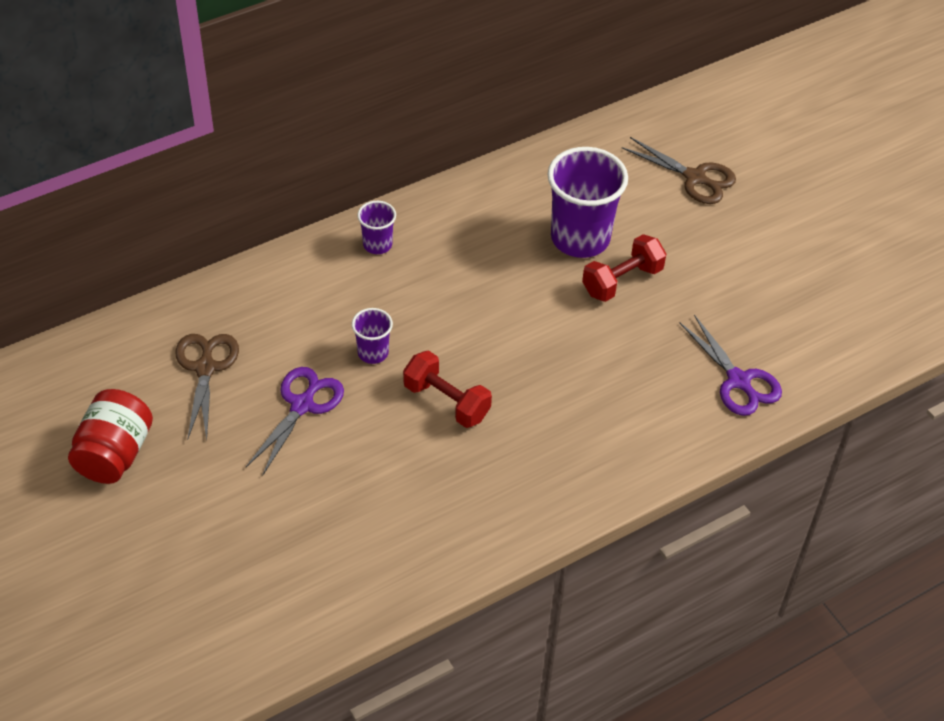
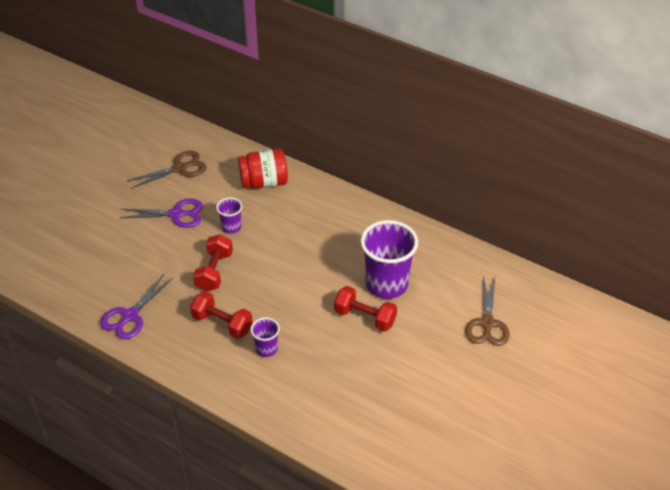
camera: 65 degrees right, 5 degrees down
(115, 454) = (105, 160): red jar -> red jar (264, 182)
(377, 244) = (314, 197): purple cup -> purple cup (266, 349)
(547, 426) = (222, 324): none -> red dumbbell
(738, 381) = (318, 408): purple scissors -> purple scissors (130, 316)

